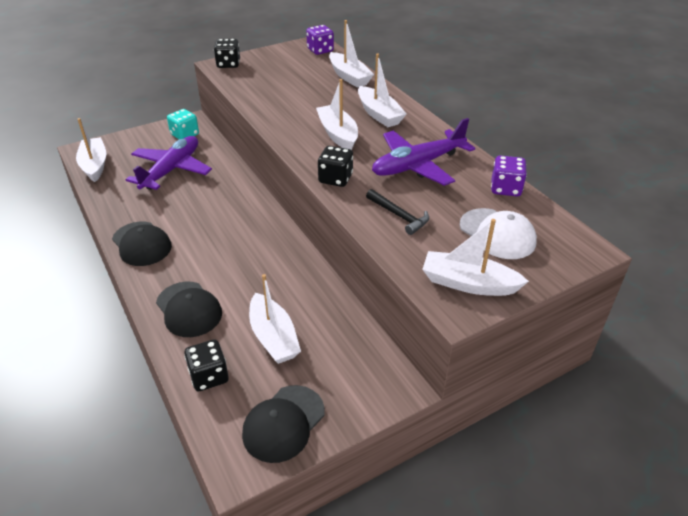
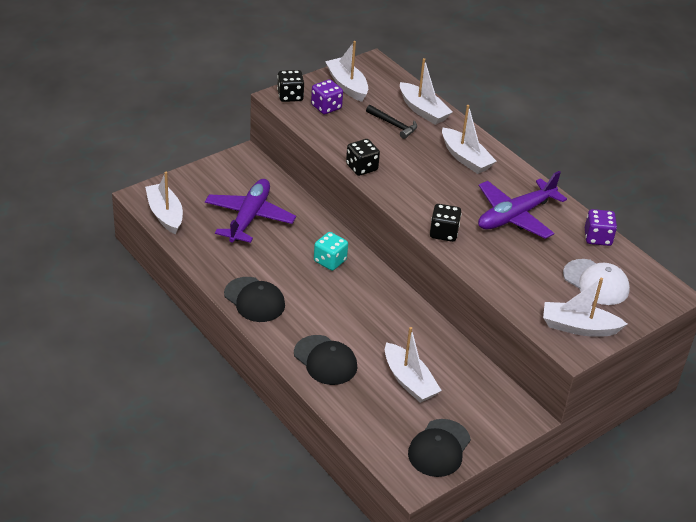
camera: 10 degrees left, 0 degrees up
(185, 135) = (245, 174): turquoise dice -> turquoise dice (330, 261)
(209, 376) = (365, 416): black dice -> black dice (361, 167)
(320, 50) = (382, 74): purple dice -> purple dice (326, 107)
(338, 134) = (432, 183): white boat -> white boat (347, 85)
(399, 216) = (509, 269): black hammer -> black hammer (393, 125)

